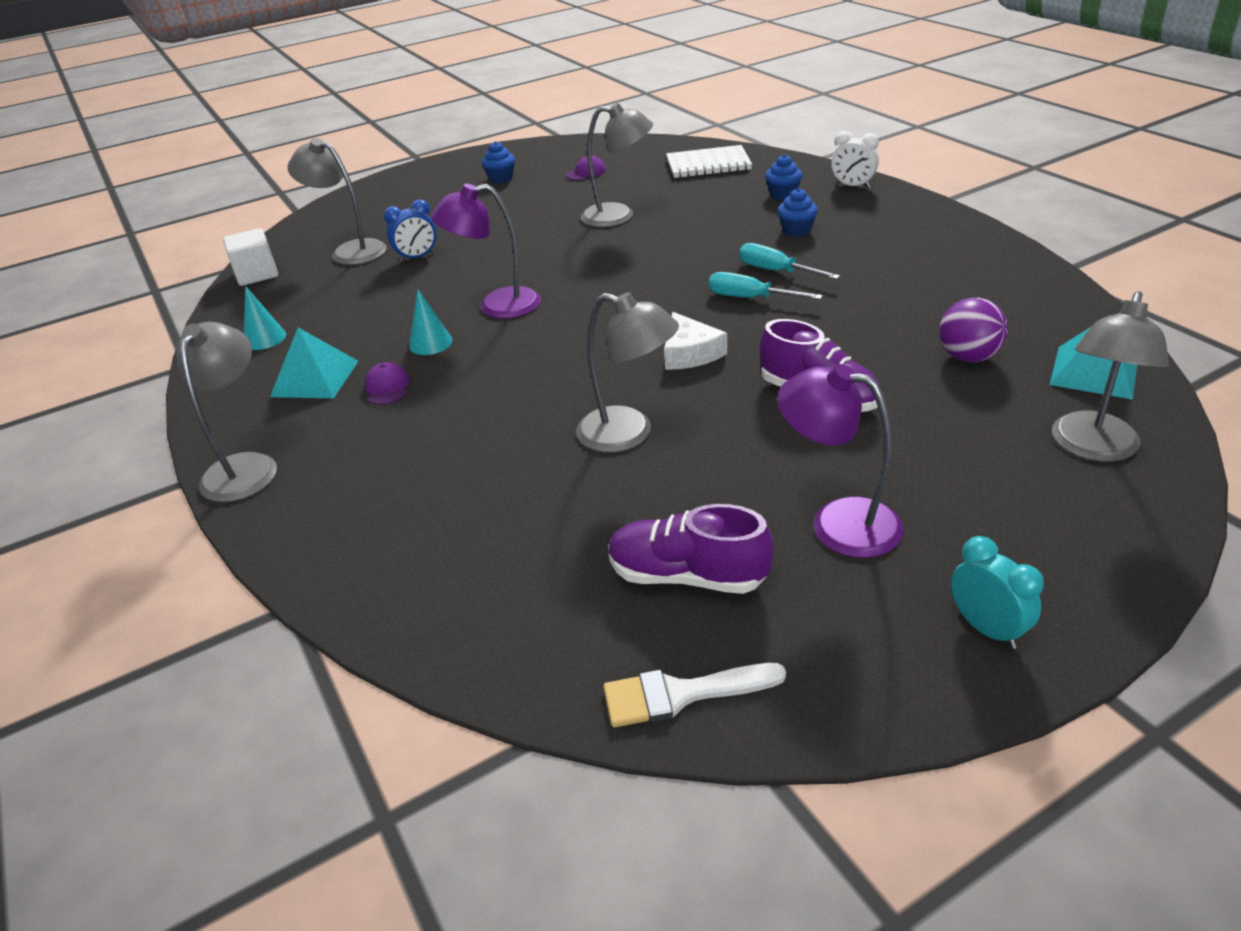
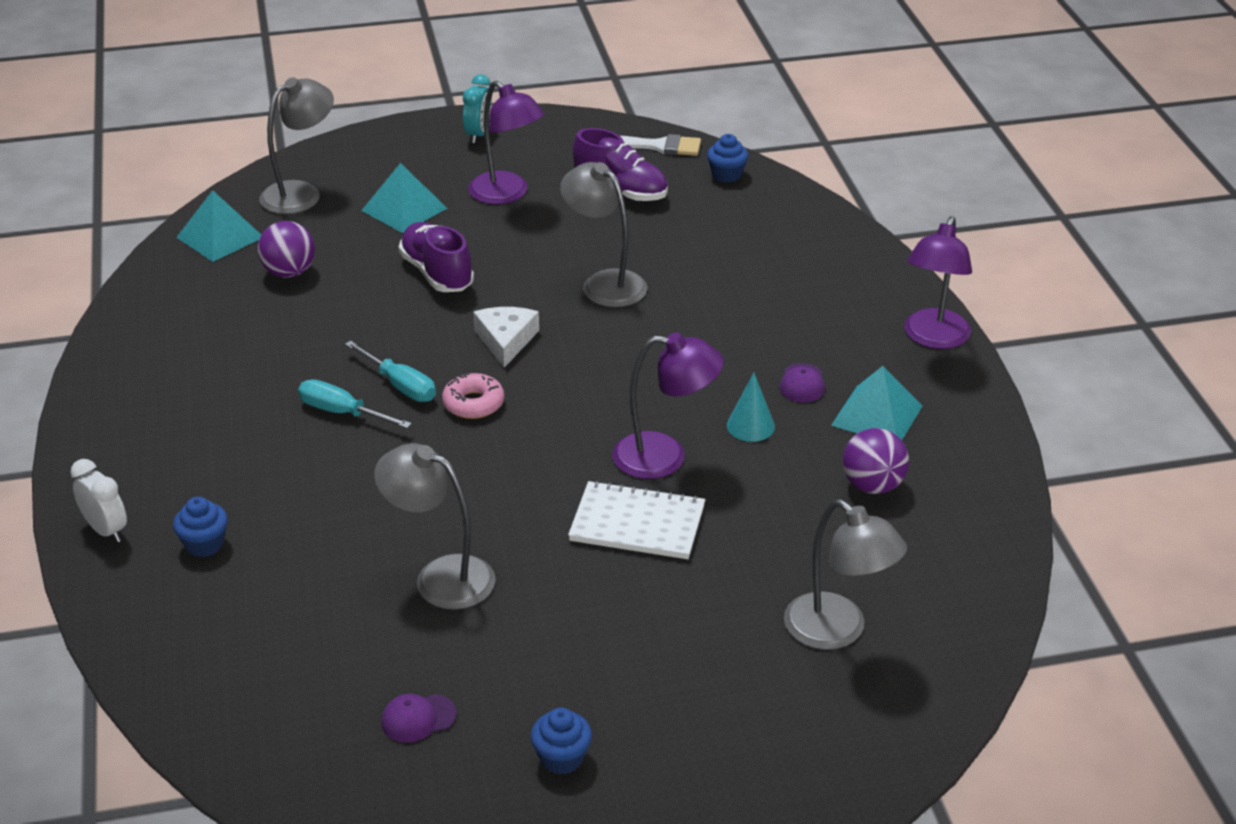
camera: 165 degrees left, 0 degrees up
(245, 467) = (933, 338): grey lamp -> purple lamp
(257, 274) = (974, 622): white cube -> none
(264, 338) = (941, 490): turquoise cone -> none
(322, 328) = (872, 486): none -> purple ball
(417, 257) = (742, 581): blue clock -> none
(677, 301) = (473, 403): none -> pink donut
(708, 164) = (227, 664): white notebook -> white notebook (637, 524)
(776, 271) = (342, 413): turquoise screwdriver -> turquoise screwdriver turned 150 degrees clockwise
(796, 231) = (259, 468): blue cupcake -> blue cupcake (726, 175)
(942, 462) = (404, 209): none -> turquoise pyramid
(986, 628) = (479, 135): turquoise clock -> turquoise clock turned 150 degrees counterclockwise

